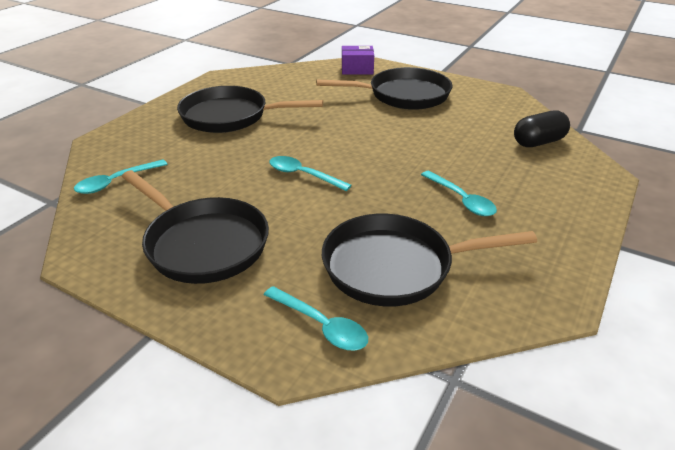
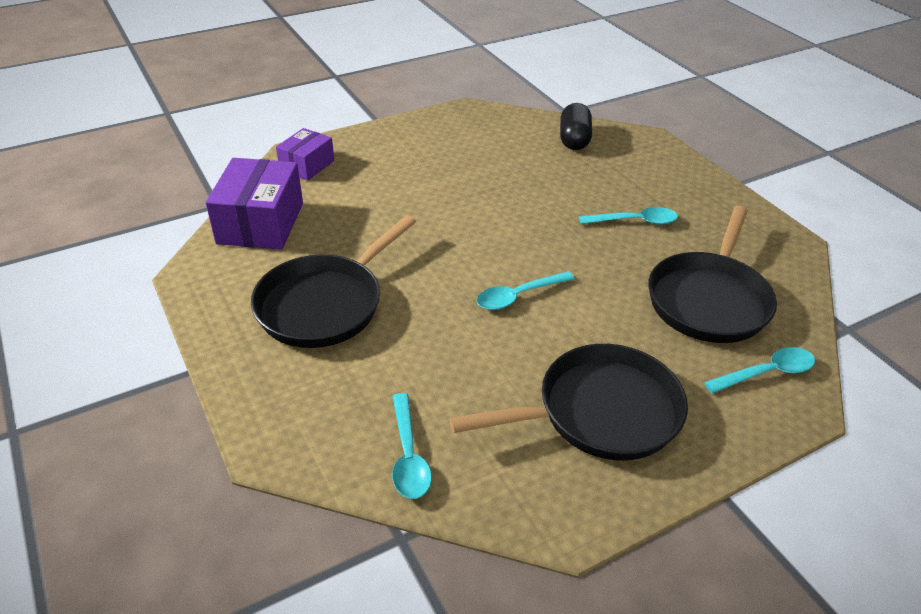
camera: 60 degrees left, 5 degrees up
(284, 77) = (261, 223): none -> purple box
(403, 95) = (408, 165): black pan -> none

